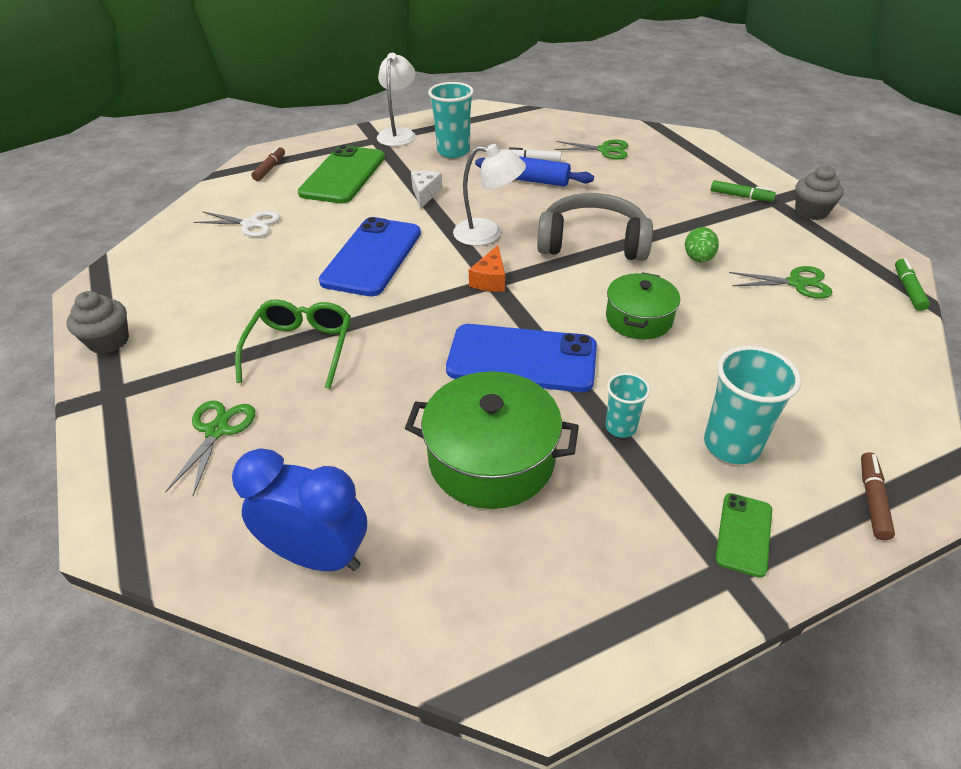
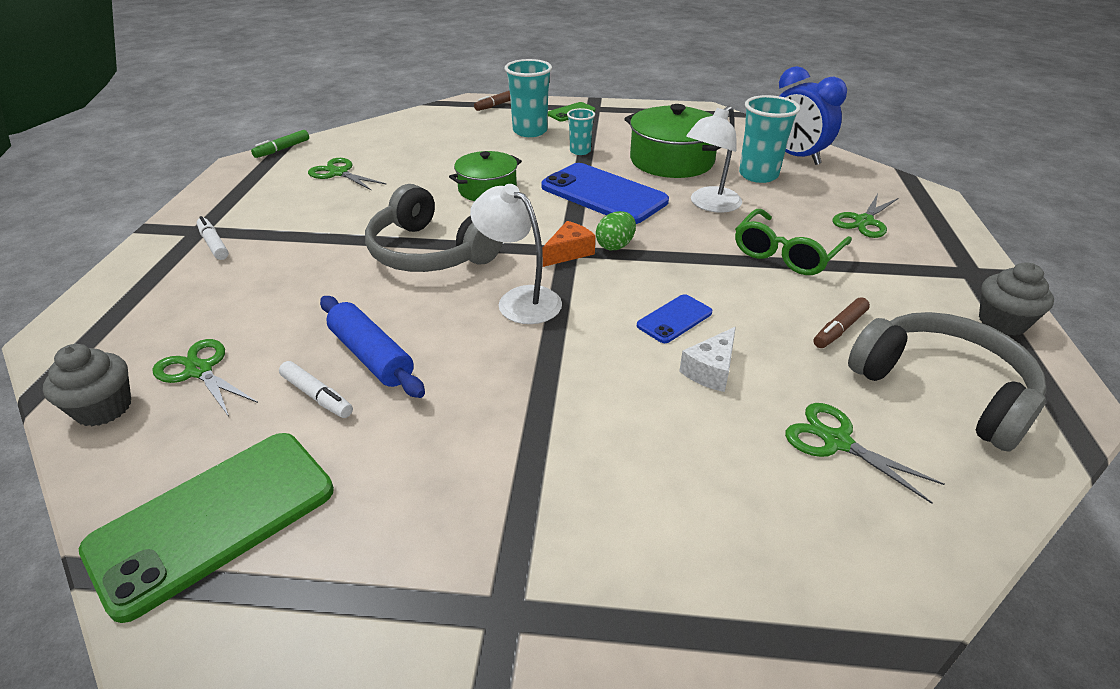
camera: 150 degrees left, 5 degrees down
(179, 271) = (942, 389): none -> grey headphones
(251, 224) = (836, 441): white scissors -> green scissors
(270, 168) = (789, 609): brown marker -> brown marker (839, 329)
(343, 175) = (641, 505): green phone -> green phone (214, 519)
(372, 257) = (674, 319): blue phone -> blue phone, size x0.48
(398, 134) = (443, 612): white lamp -> white lamp (709, 205)
(425, 194) = (537, 394): white cheese -> white cheese (711, 370)
(453, 151) = (401, 481): turquoise cup -> turquoise cup (758, 175)
(698, 259) = (370, 209): green egg -> green egg (615, 246)
(741, 196) = (214, 244): green marker -> white marker
(811, 212) = (200, 209): grey cupcake -> grey cupcake (104, 408)

